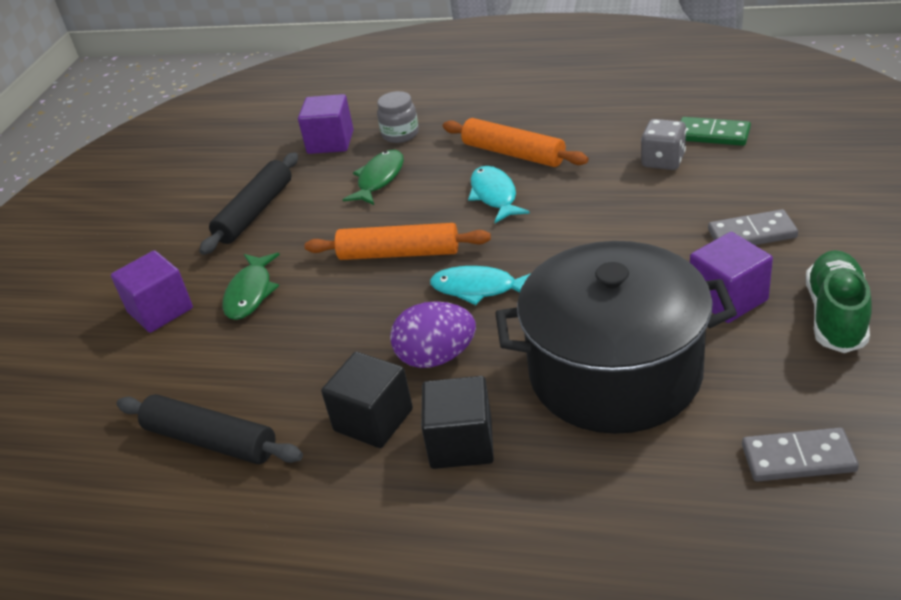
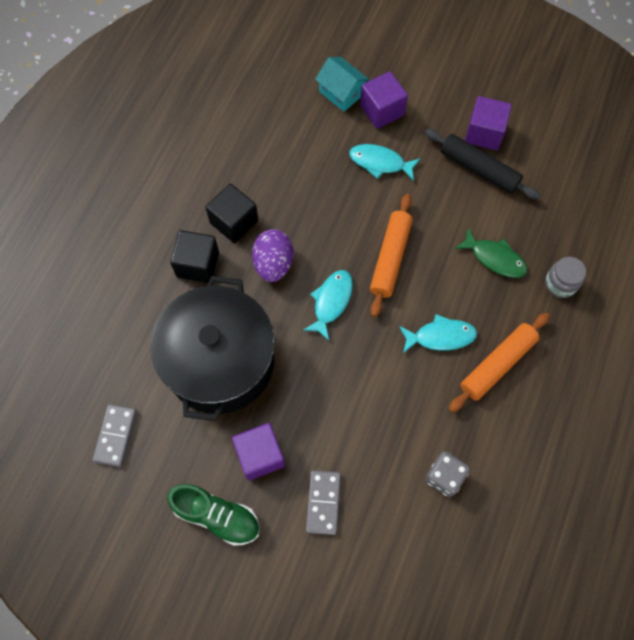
camera: 95 degrees right, 30 degrees up
(125, 357) = (341, 92): none -> turquoise house
(211, 440) = (251, 138): black rolling pin -> none
(250, 293) = (380, 163): green fish -> turquoise fish
(330, 142) = (566, 229): purple cube -> purple cube (484, 133)
(712, 134) = (471, 532): green domino -> none

